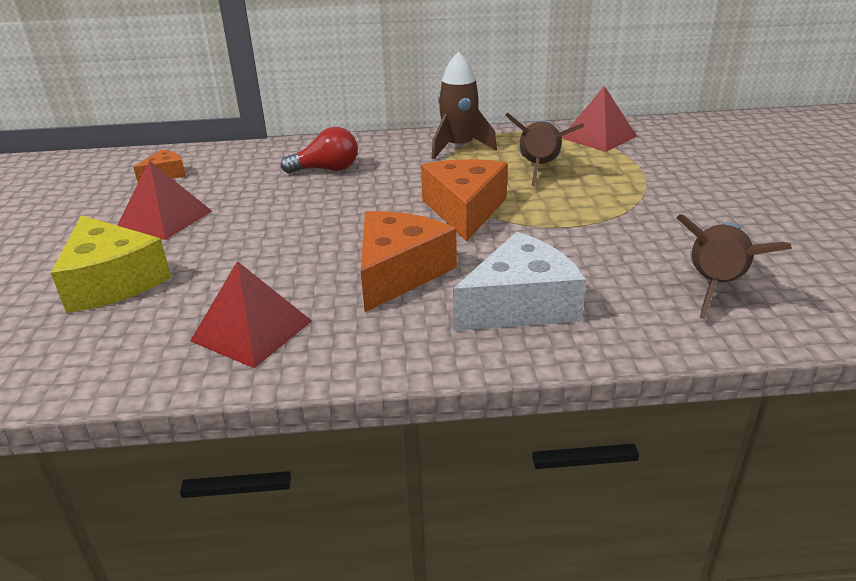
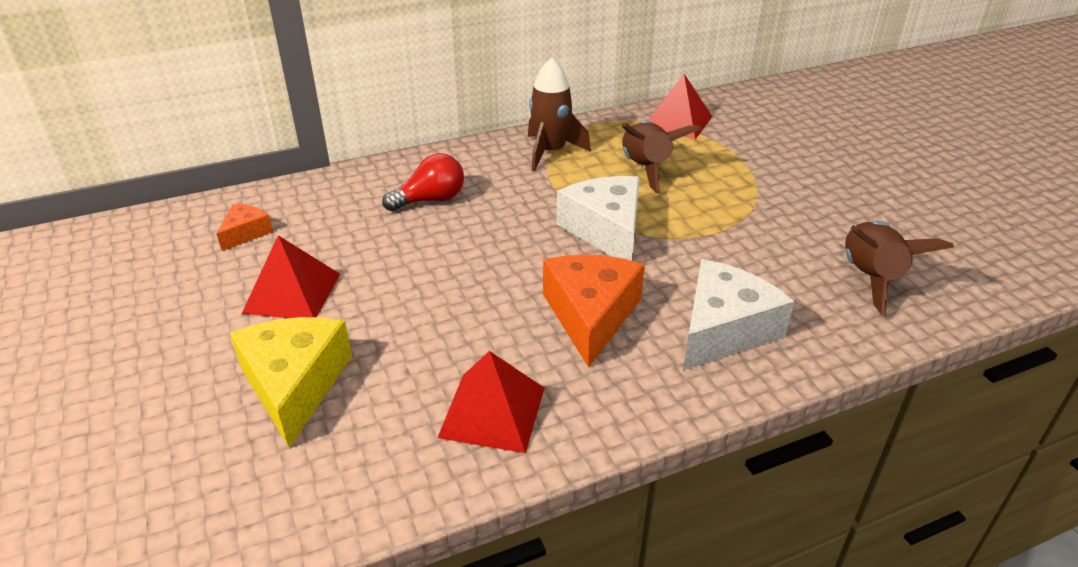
camera: 20 degrees left, 5 degrees up
(112, 281) = (294, 385): yellow cheese -> yellow cheese turned 135 degrees counterclockwise
(464, 210) = (606, 230): orange cheese -> white cheese

